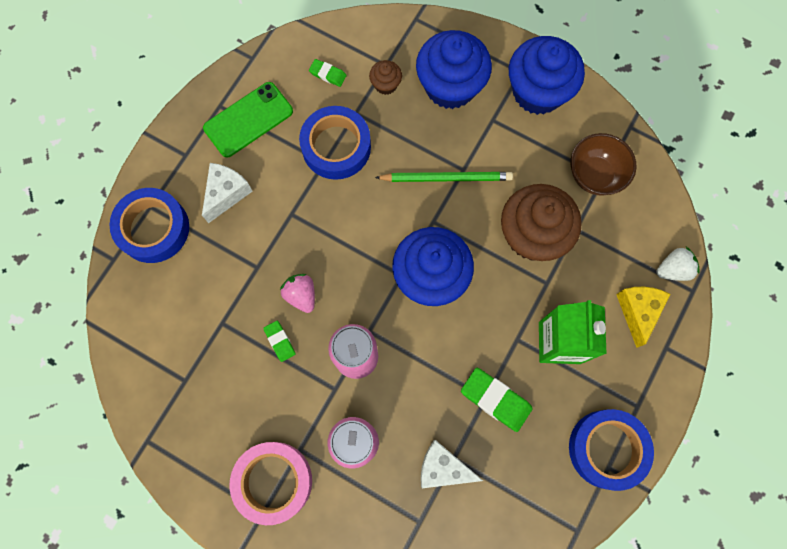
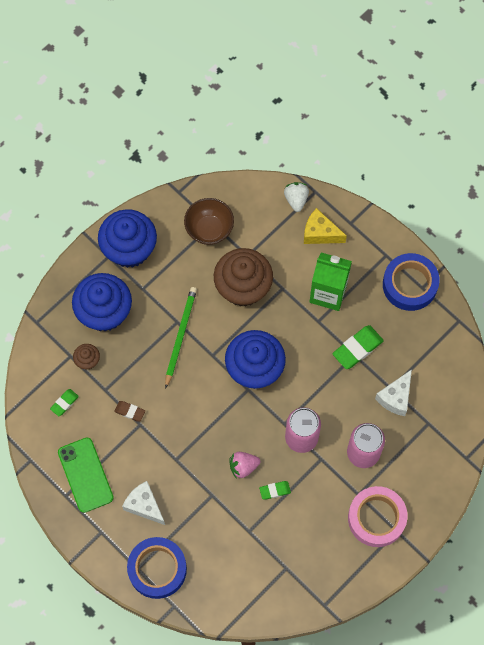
camera: 75 degrees left, 5 degrees down
(336, 147) = (130, 412): blue tape -> brown eraser

